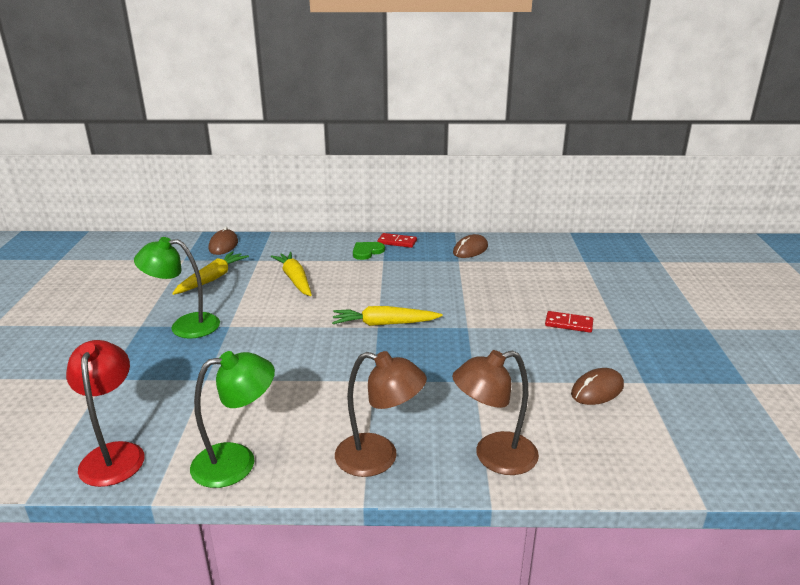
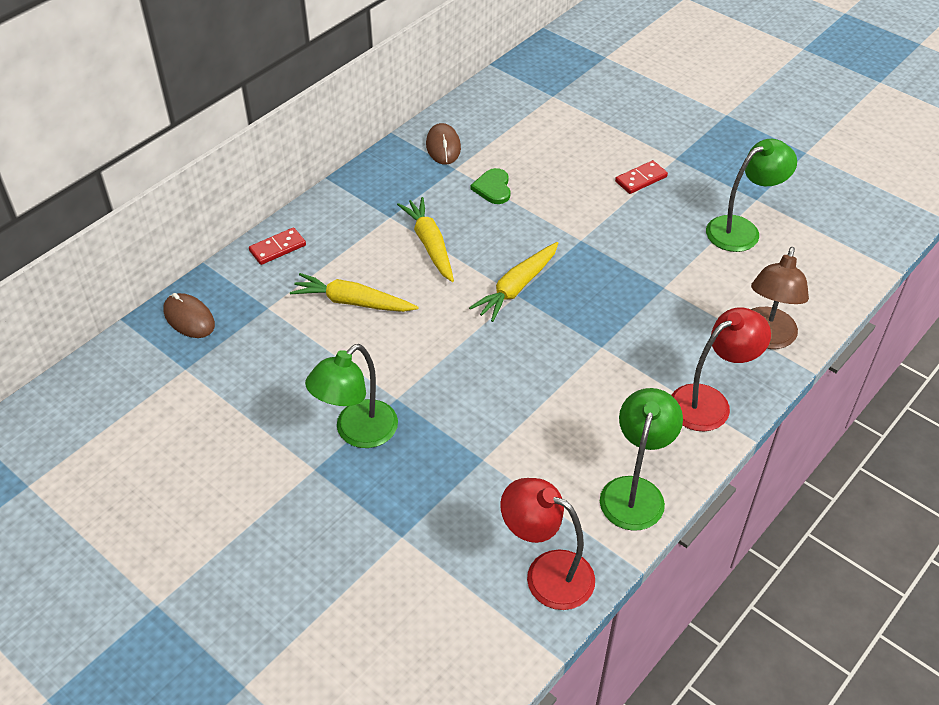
camera: 50 degrees left, 20 degrees up
(212, 279) = (270, 366): yellow carrot -> yellow carrot (430, 245)
(367, 251) = (355, 217): green heart -> green heart (493, 188)
(379, 458) = (709, 402): brown lamp -> red lamp
(397, 242) = (362, 184): red domino -> red domino (277, 248)
(597, 390) = (742, 230): brown mouse -> green lamp

